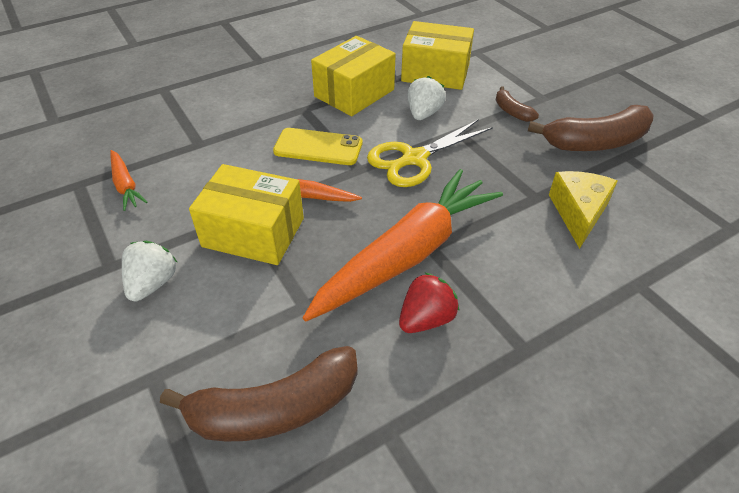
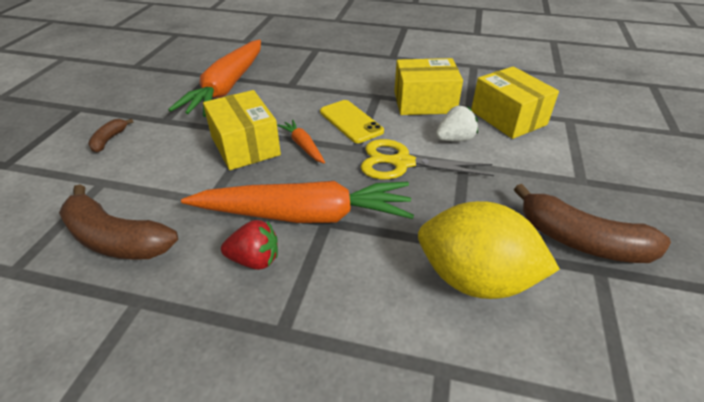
camera: 45 degrees right, 5 degrees down
(125, 185) = (227, 87): orange carrot -> orange carrot, size x2.29
(153, 283) = (166, 140): white strawberry -> none
(512, 111) = (534, 175): brown banana -> brown banana (109, 140)
(578, 213) = (475, 279): yellow cheese -> yellow lemon

